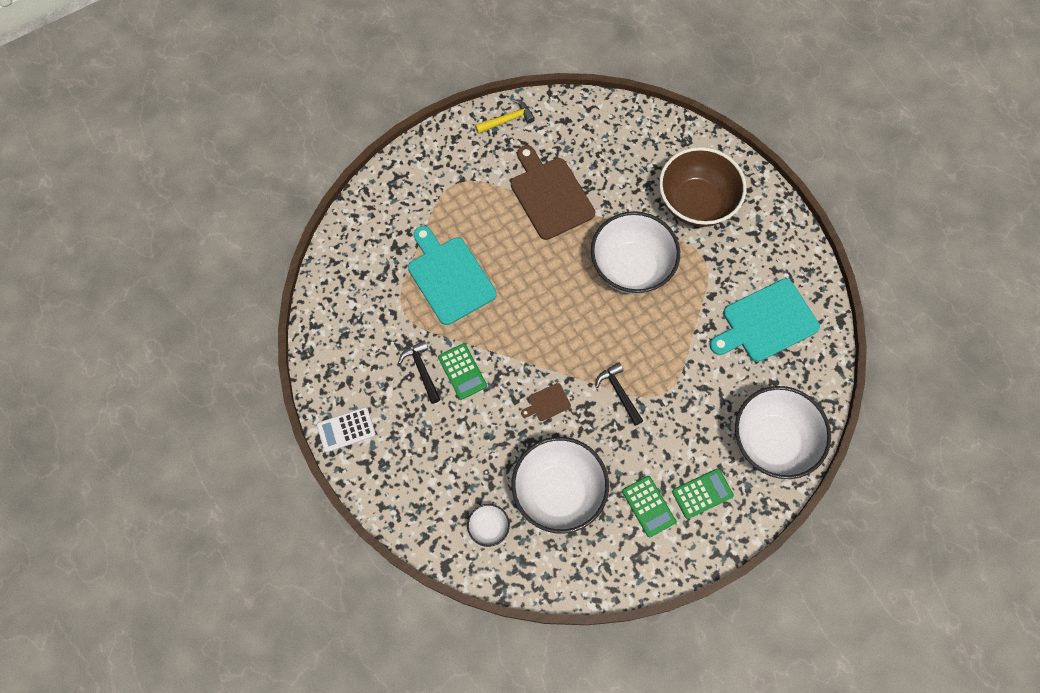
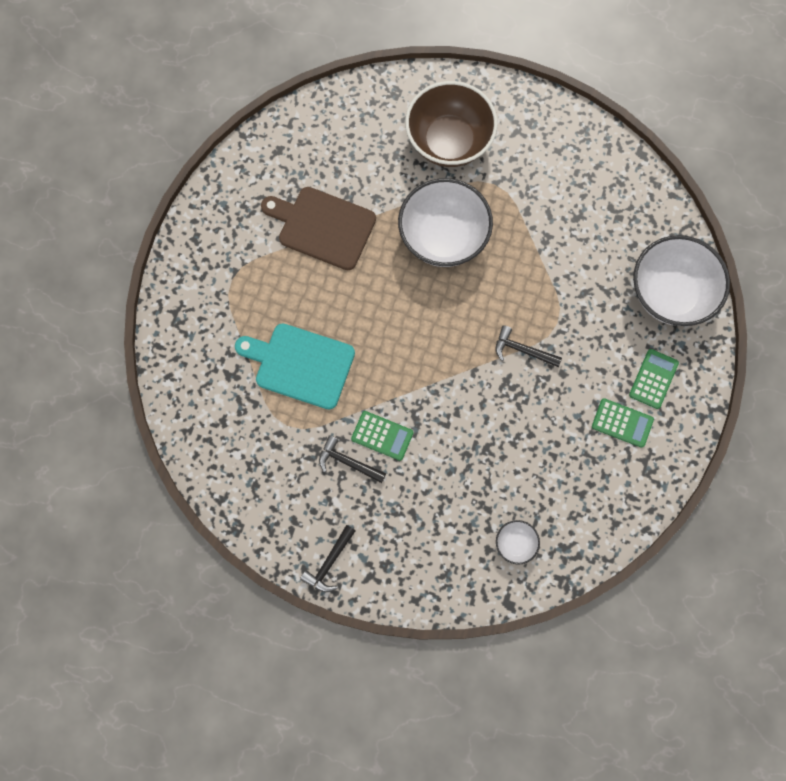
camera: 40 degrees left, 5 degrees up
(346, 429) = (329, 563): white calculator -> black hammer
(507, 119) = (227, 187): yellow hammer -> none
(547, 403) = (473, 405): brown cutting board -> none
(558, 492) = (544, 470): white bowl -> none
(766, 322) = (587, 200): turquoise cutting board -> none

